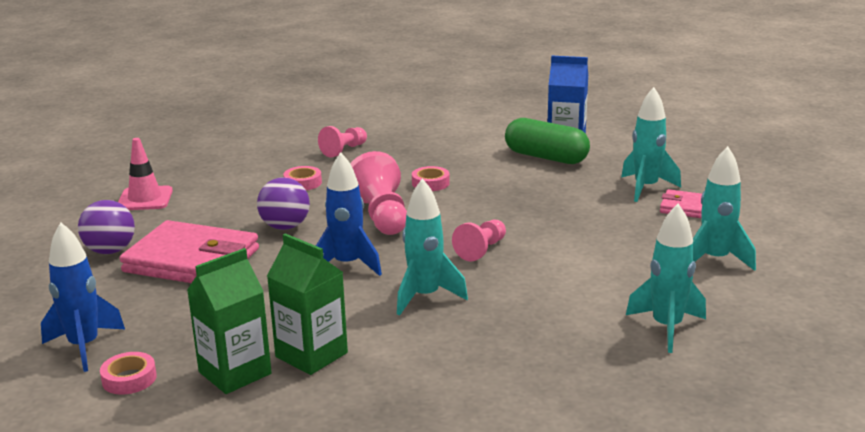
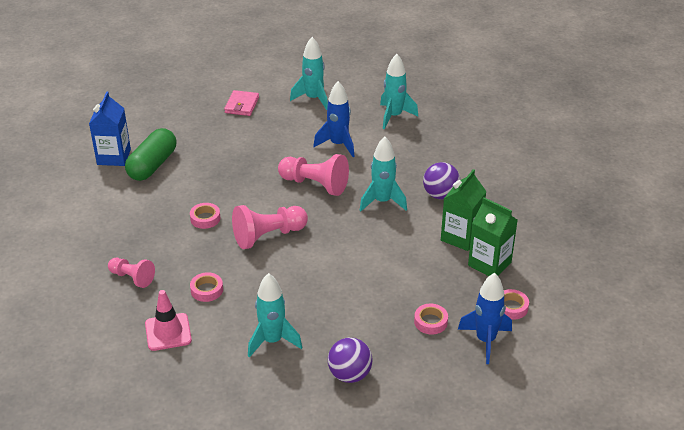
camera: 100 degrees left, 15 degrees up
(145, 199) = (247, 385): pink traffic cone -> pink traffic cone (168, 332)
(152, 309) = (430, 322): none -> pink tape
(192, 260) = (356, 321): pink wallet -> none
(285, 227) = (292, 283): purple ball -> purple ball (440, 195)
(347, 265) = (348, 241): blue rocket -> blue rocket (338, 144)
(481, 250) = (315, 184): pink pawn -> pink pawn, size x1.61
(646, 188) = (210, 121): turquoise rocket -> turquoise rocket (272, 341)

